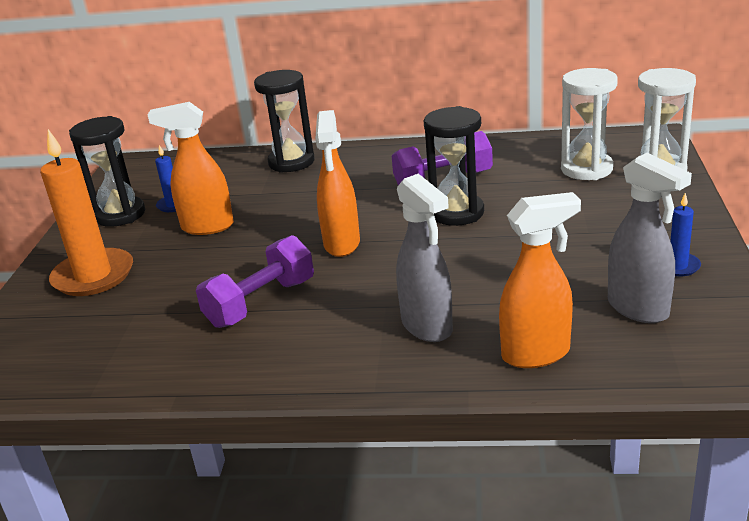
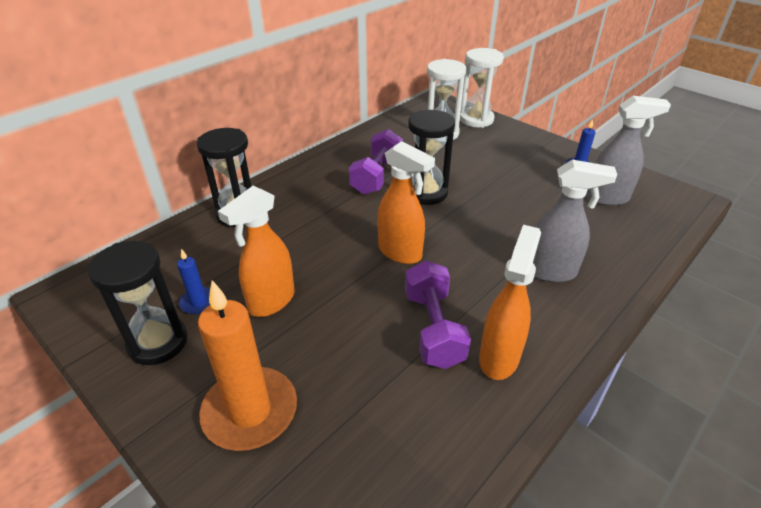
camera: 55 degrees left, 10 degrees up
(536, 354) = (621, 250): orange spray bottle -> orange spray bottle (499, 357)

